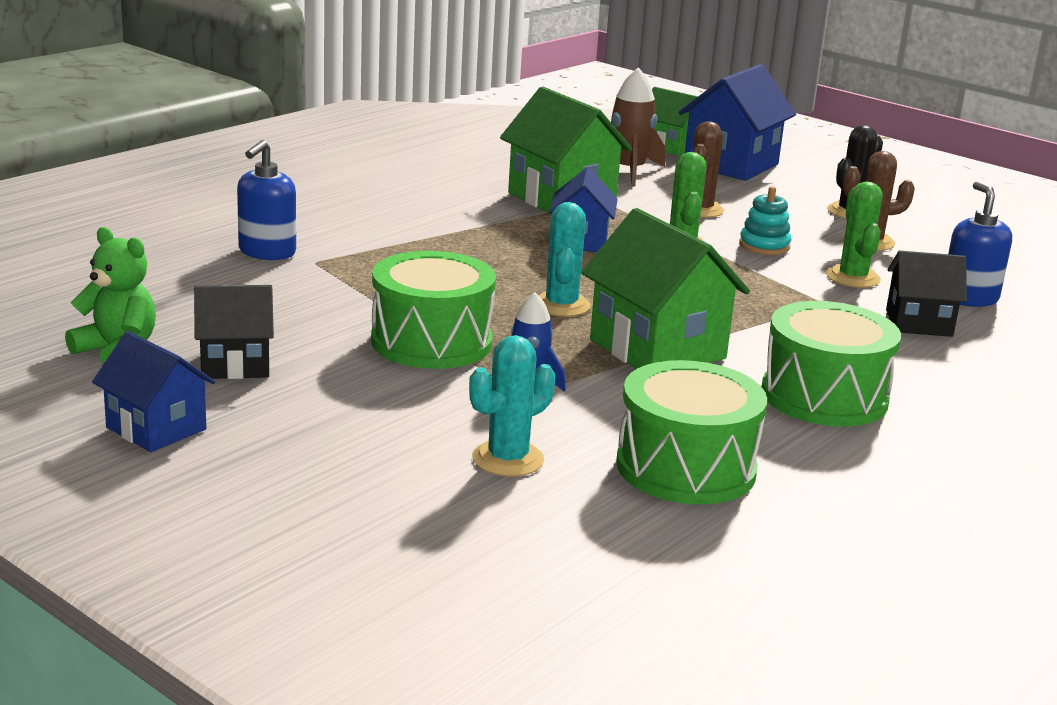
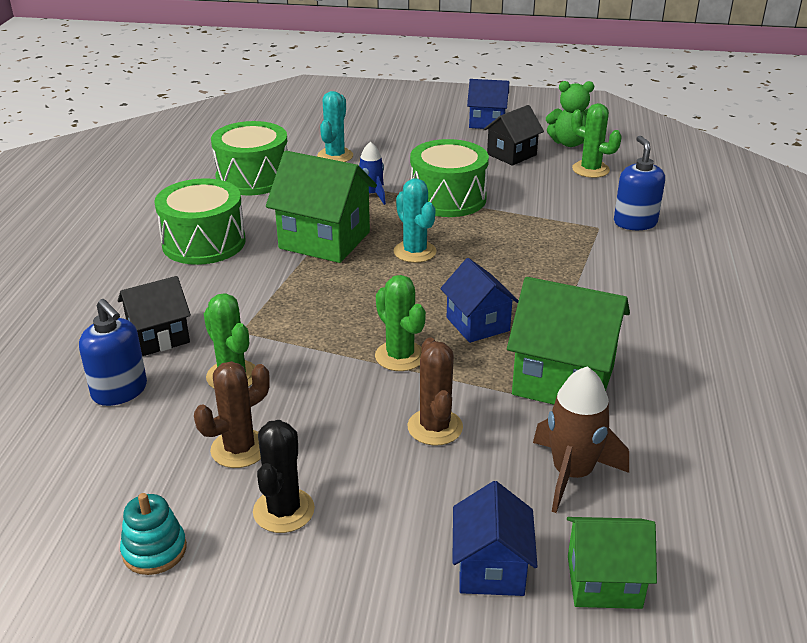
camera: 150 degrees right, 10 degrees up
(179, 311) = (590, 169): none -> green cactus
(731, 164) = (491, 568): blue house -> blue house, size x0.61
(764, 246) = (333, 390): turquoise stacking toy -> turquoise stacking toy (154, 550)

